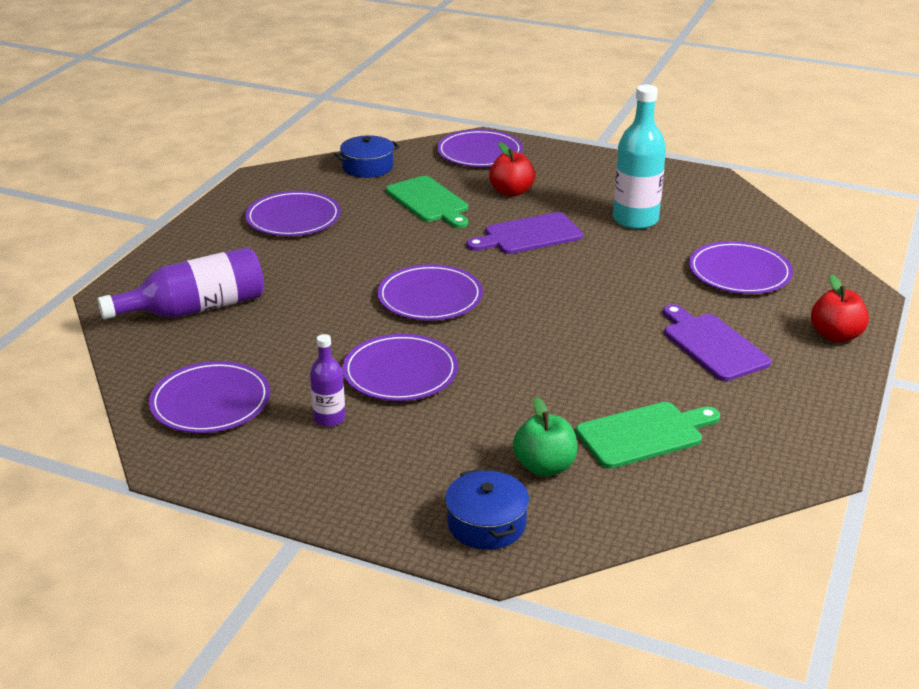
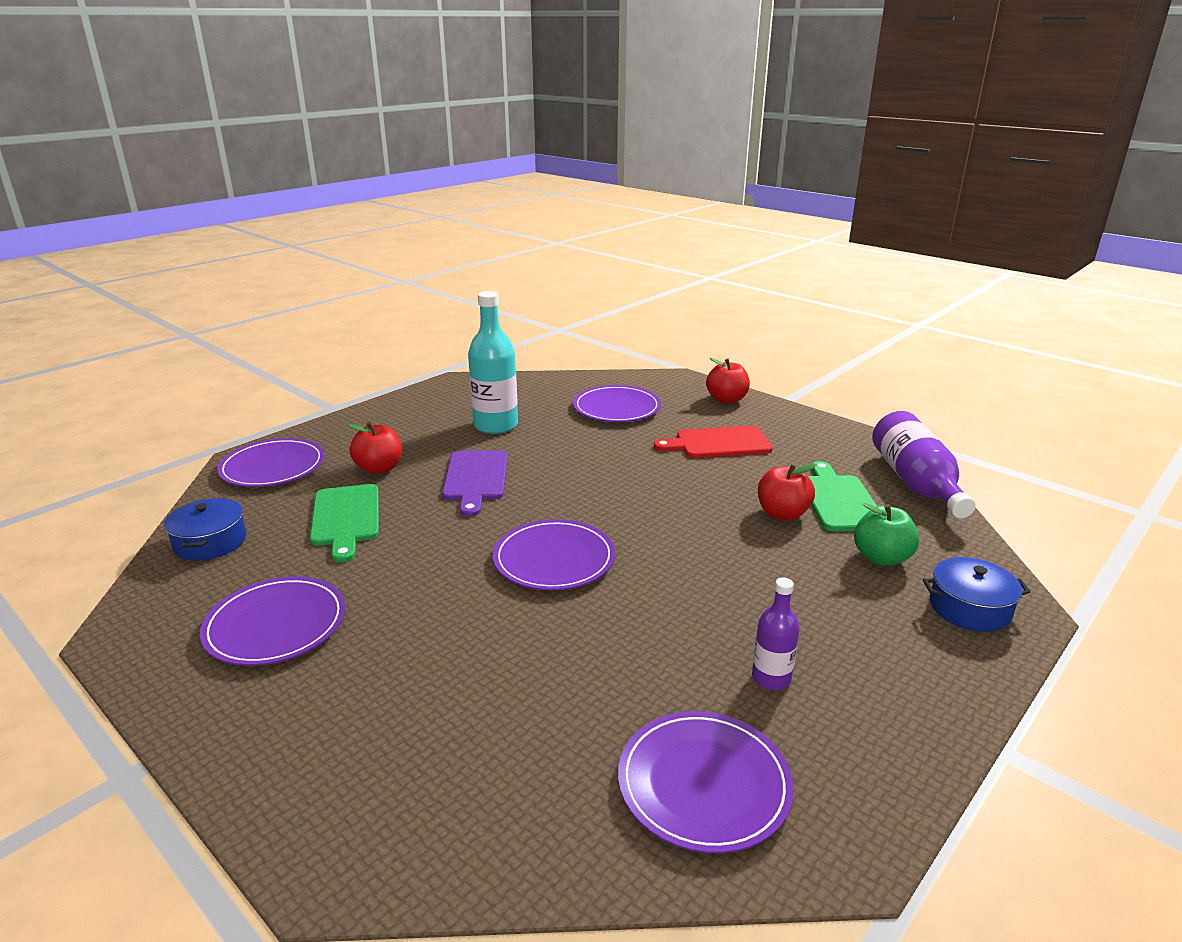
camera: 70 degrees left, 5 degrees down
(195, 309) = (446, 765): purple bottle -> purple bottle (916, 483)
(400, 372) = (695, 608): purple plate -> none
(429, 201) = (346, 518): green cutting board -> green cutting board turned 90 degrees clockwise
(587, 401) = (782, 514): none -> red apple
(712, 345) = (718, 443): purple cutting board -> red cutting board

